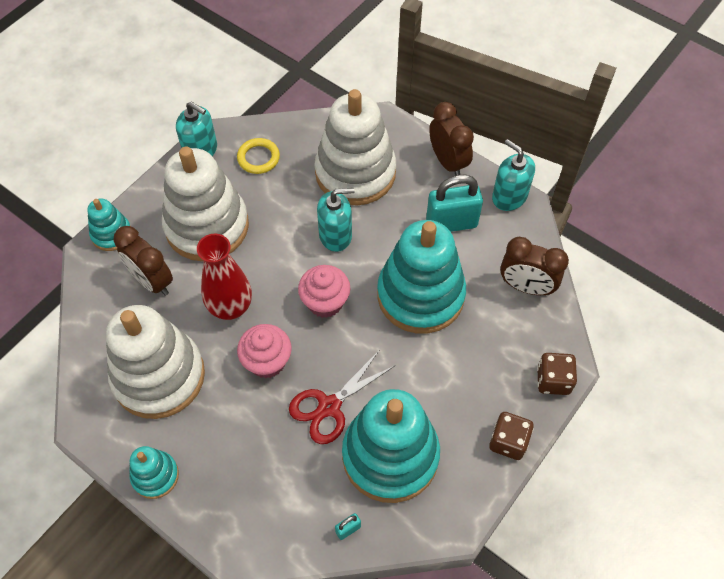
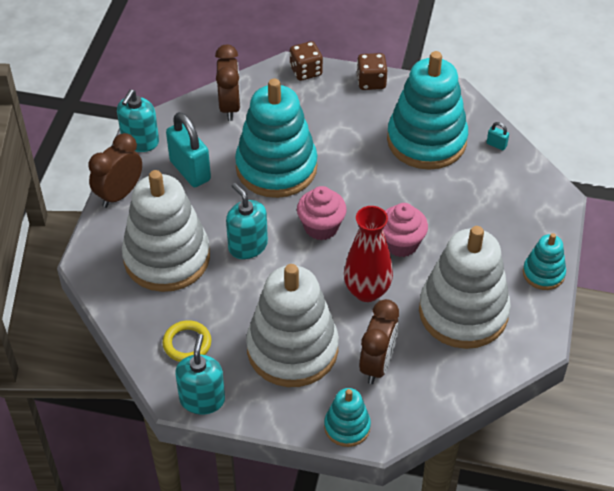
camera: 115 degrees left, 10 degrees down
(329, 406) = (412, 189): red scissors -> none

